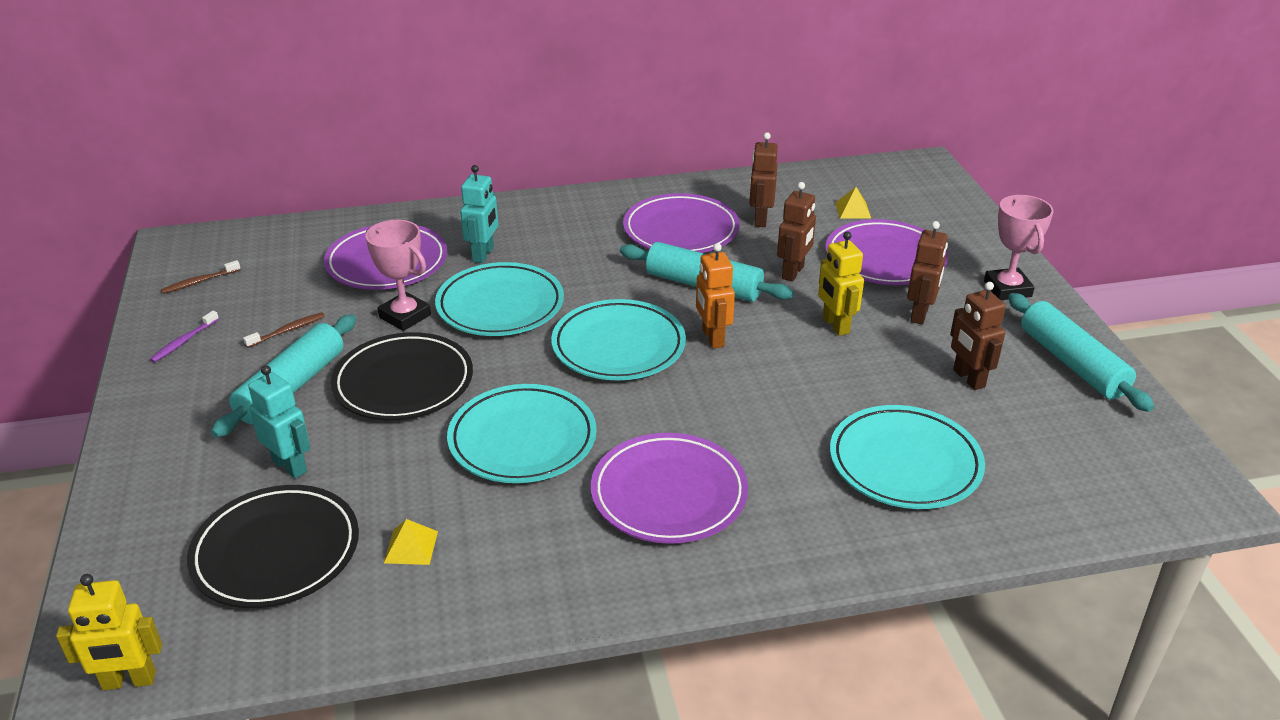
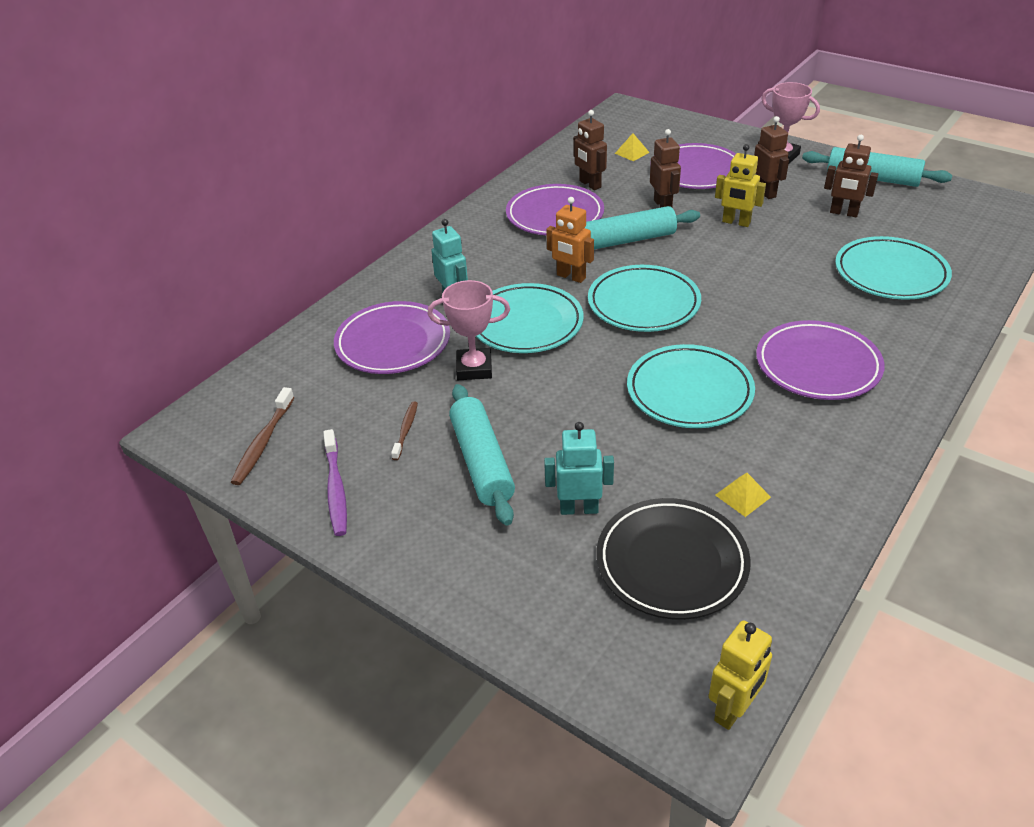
camera: 40 degrees left, 5 degrees up
(184, 341) = (336, 489): purple toothbrush -> purple toothbrush, size x1.56
(199, 282) = (263, 442): brown toothbrush -> brown toothbrush, size x1.56
(403, 382) = (554, 408): black plate -> none
(712, 338) = (686, 267): orange robot -> orange robot (571, 277)

